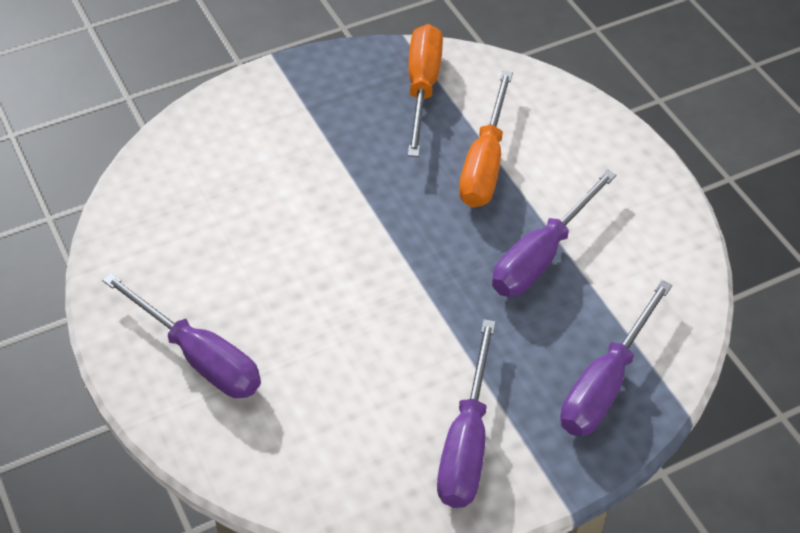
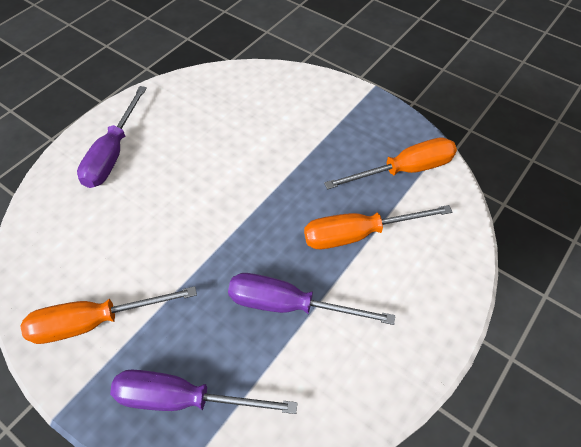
camera: 65 degrees right, 5 degrees up
(466, 442) = (95, 322): purple screwdriver -> orange screwdriver

